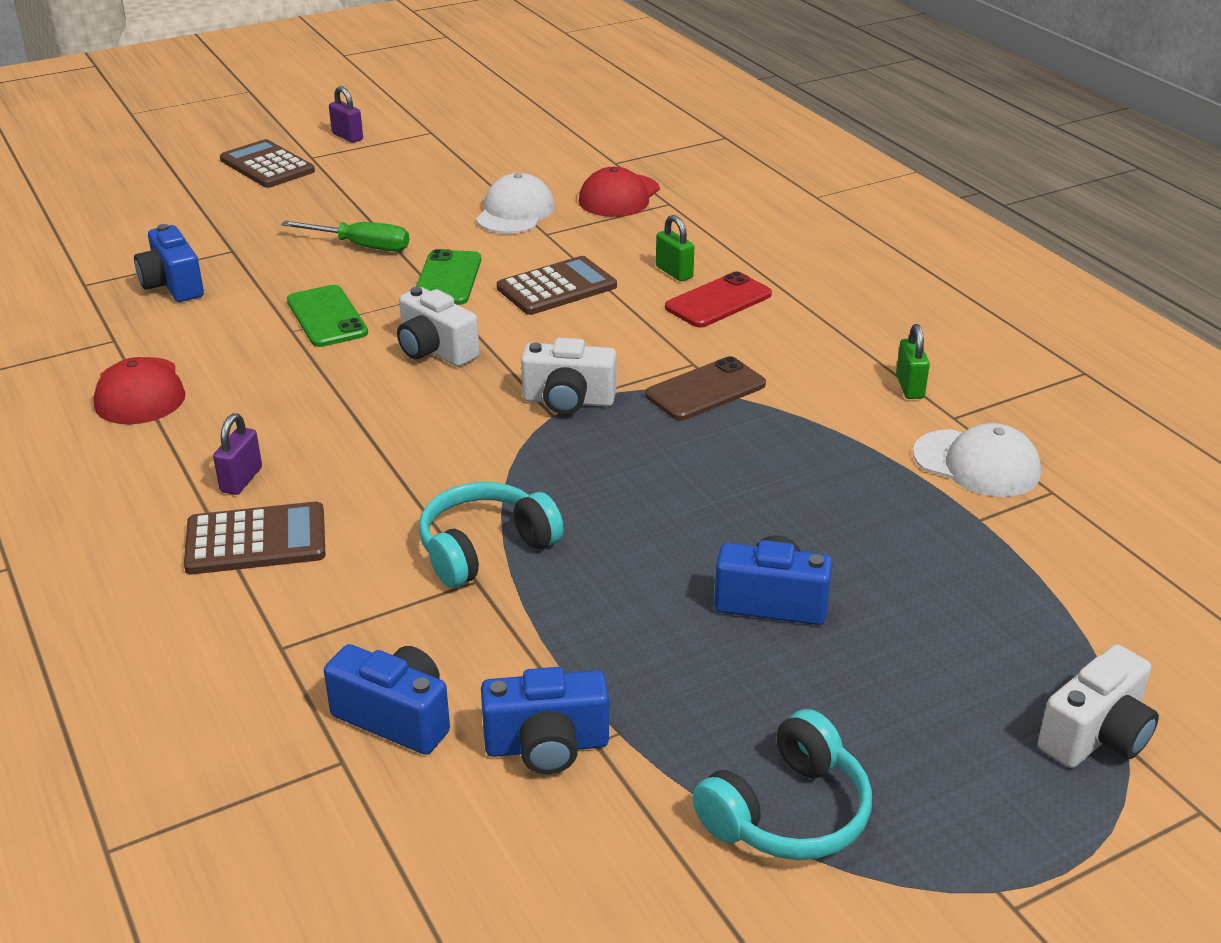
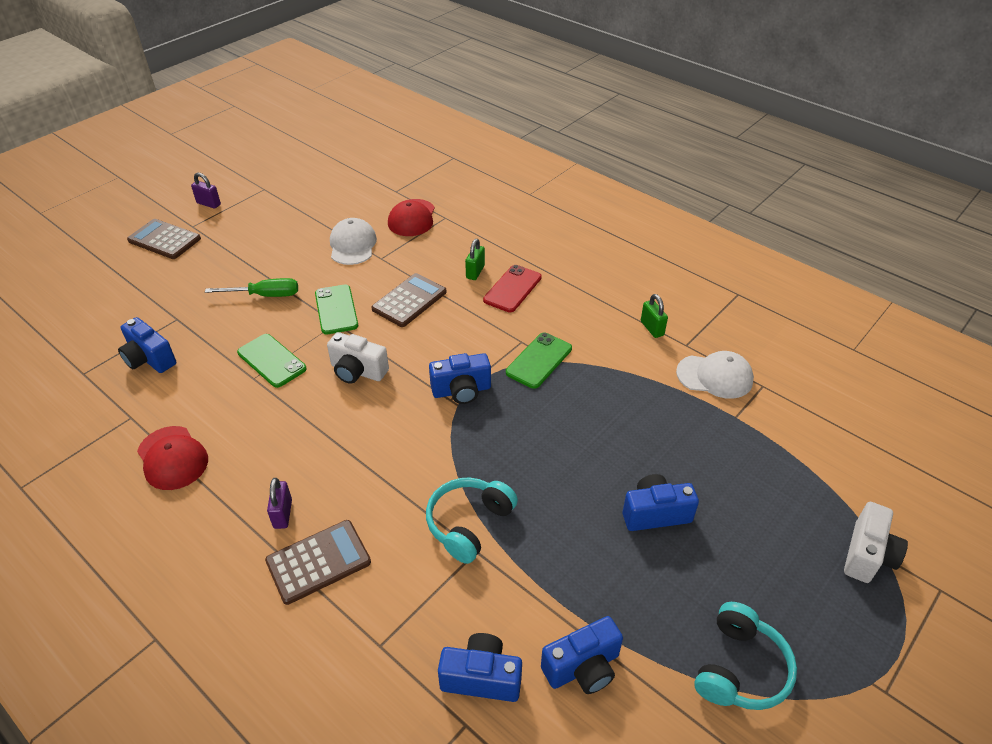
camera: 20 degrees left, 10 degrees up
(568, 401) = (461, 390): white camera -> blue camera
(674, 272) = (475, 272): green padlock -> green padlock turned 75 degrees clockwise
(705, 390) = (539, 360): brown phone -> green phone

